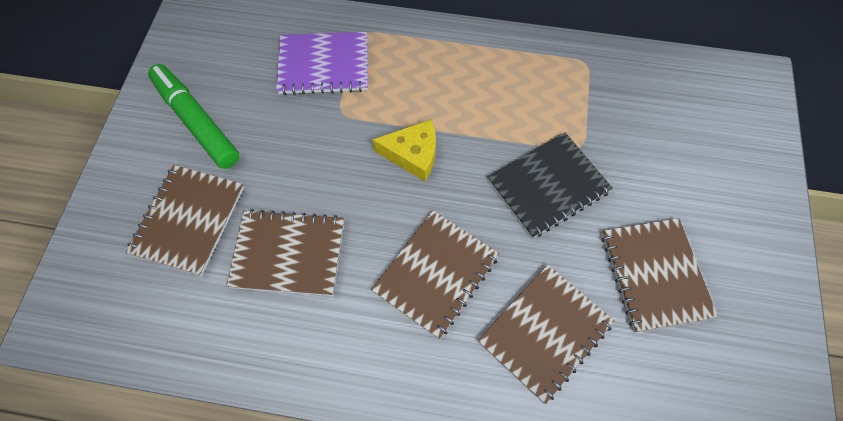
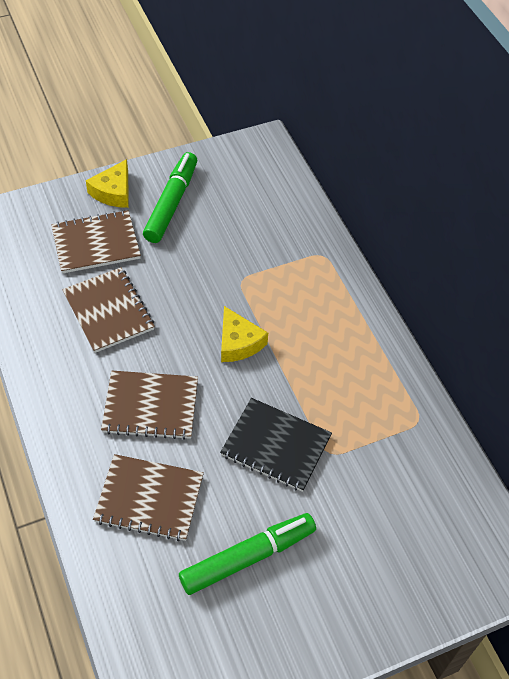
camera: 55 degrees right, 10 degrees down
(133, 167) = (113, 192): none -> yellow cheese
(324, 65) = (274, 247): purple notebook -> none
(655, 275) = (248, 557): brown notebook -> green marker

